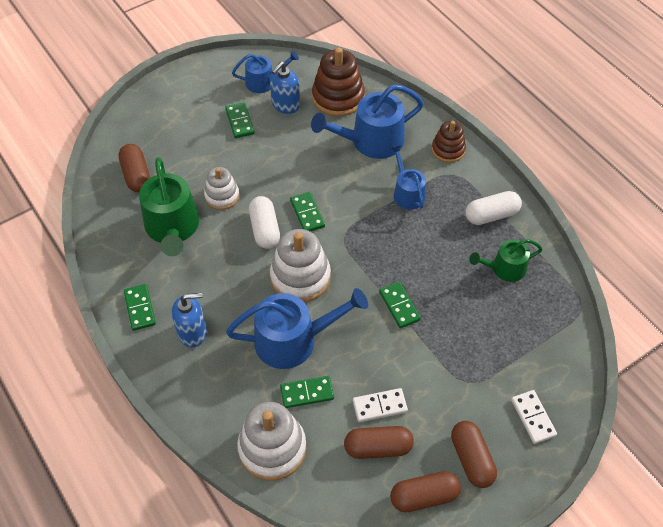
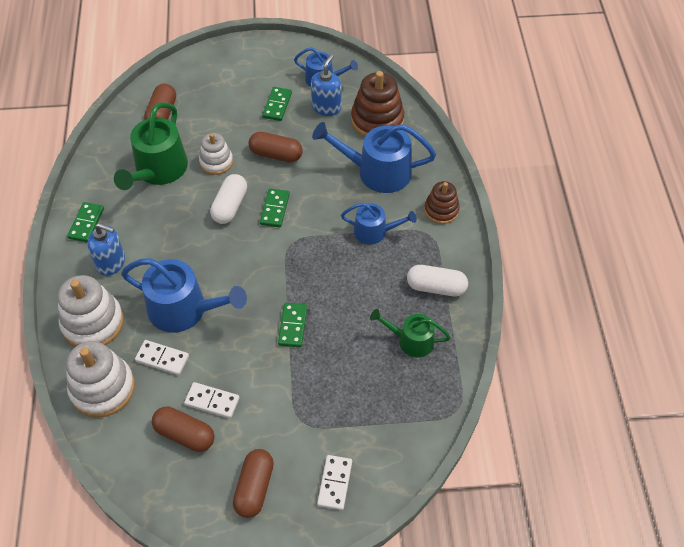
camera: 30 degrees right, 0 degrees up
(285, 105) = (326, 107): blue soap dispenser -> blue soap dispenser turned 135 degrees clockwise
(300, 277) = (229, 260): white stacking toy -> white stacking toy (93, 323)
(307, 393) = (162, 359): green domino -> white domino
(407, 193) = (374, 231): blue watering can -> blue watering can turned 90 degrees clockwise
(424, 496) = (191, 496): brown capsule -> brown capsule (276, 154)

